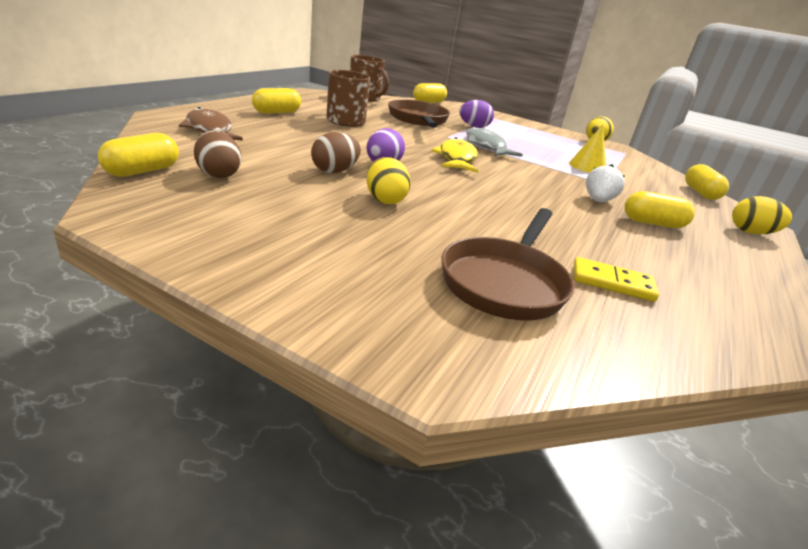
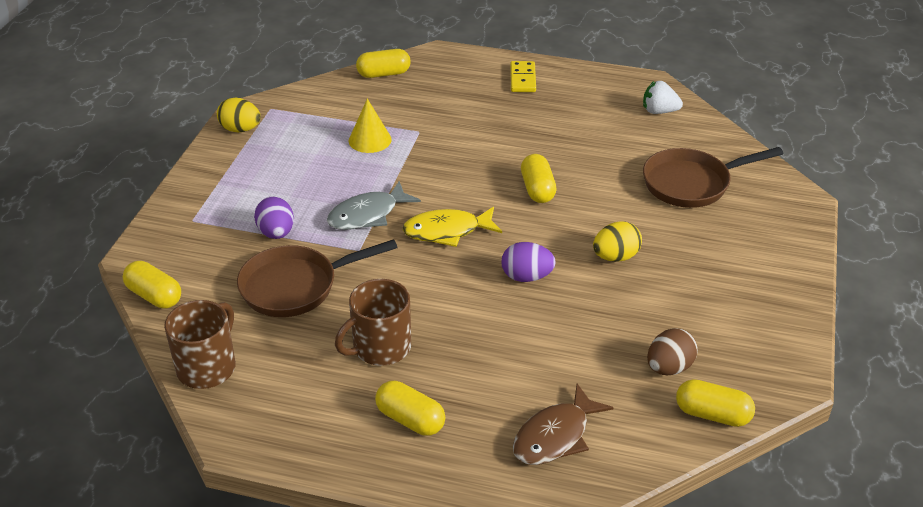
camera: 100 degrees left, 10 degrees up
(334, 171) = (580, 303): brown egg -> none
(505, 282) = (691, 183): brown pan -> brown pan turned 150 degrees clockwise
(598, 201) = (481, 138): white strawberry -> white strawberry (659, 111)
(612, 282) = (644, 140): yellow domino -> yellow domino (523, 79)
(653, 223) = (507, 112): yellow capsule -> yellow capsule (537, 189)
(751, 232) = (472, 63): yellow egg -> none

